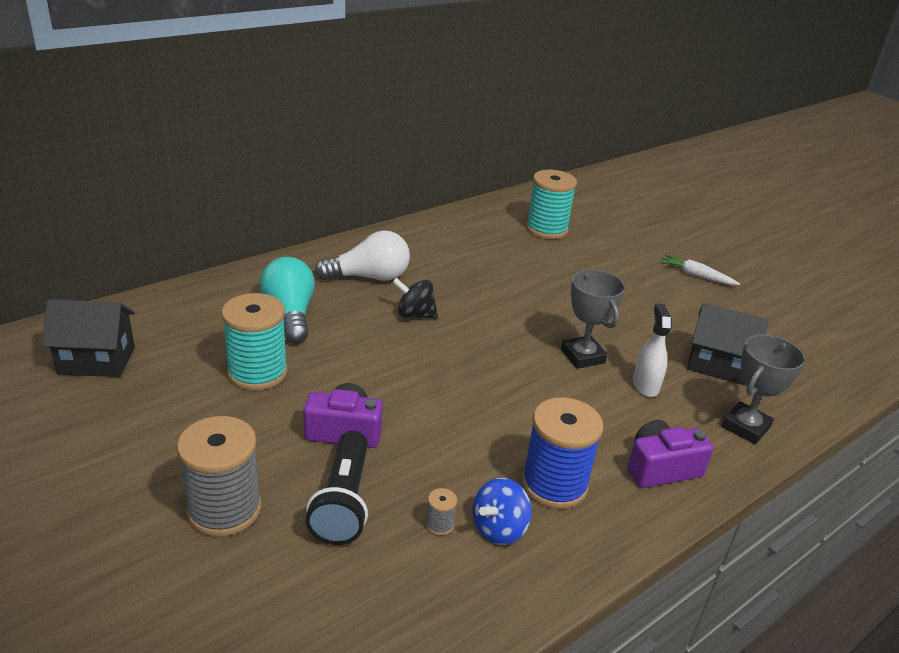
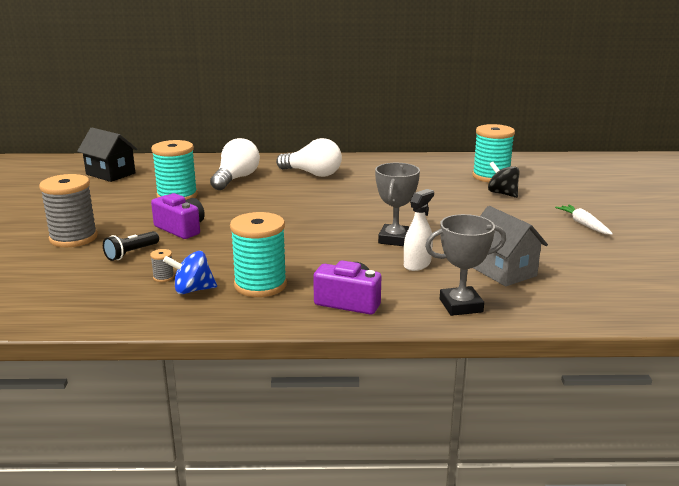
camera: 40 degrees right, 10 degrees down
(290, 314) = (236, 179): turquoise light bulb -> white light bulb
(343, 502) = (131, 253): black flashlight -> black flashlight, size x0.63
(415, 315) = (311, 195): black spinning top -> black spinning top (502, 193)
(554, 485) = (260, 285): blue spool -> turquoise spool
(717, 365) = (502, 271): black house -> grey house

